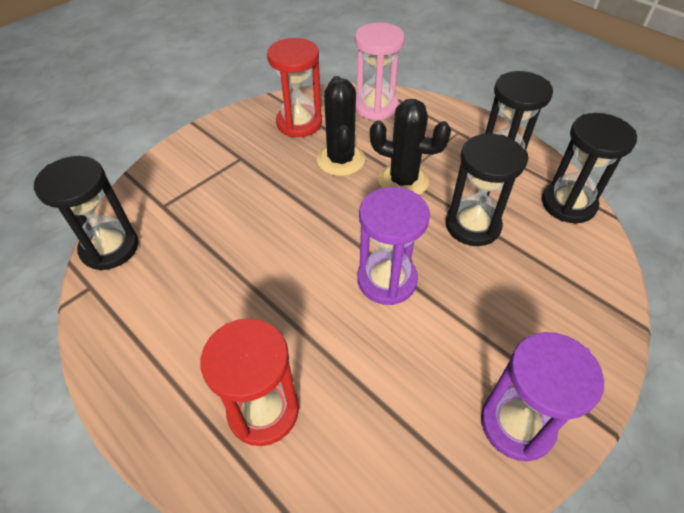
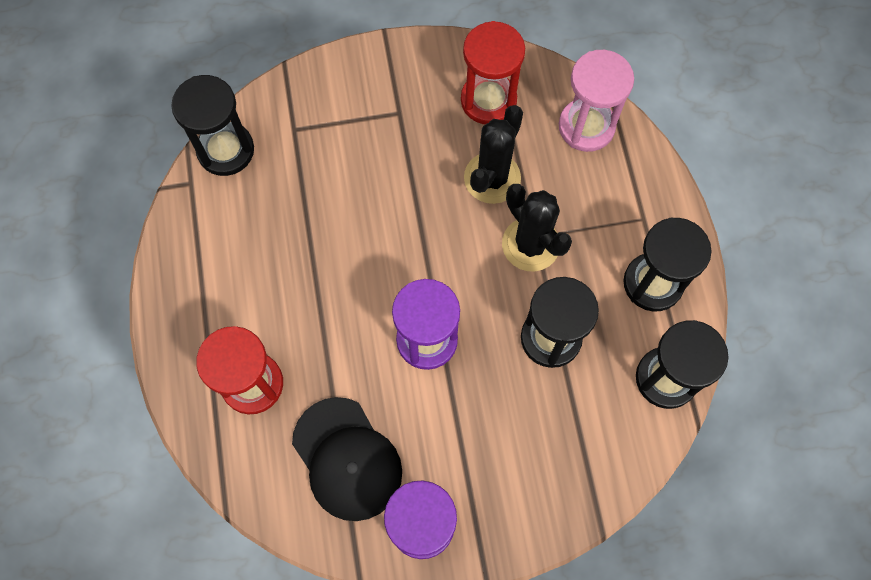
camera: 35 degrees right, 20 degrees up
(404, 415) = (347, 459): none -> black cap

